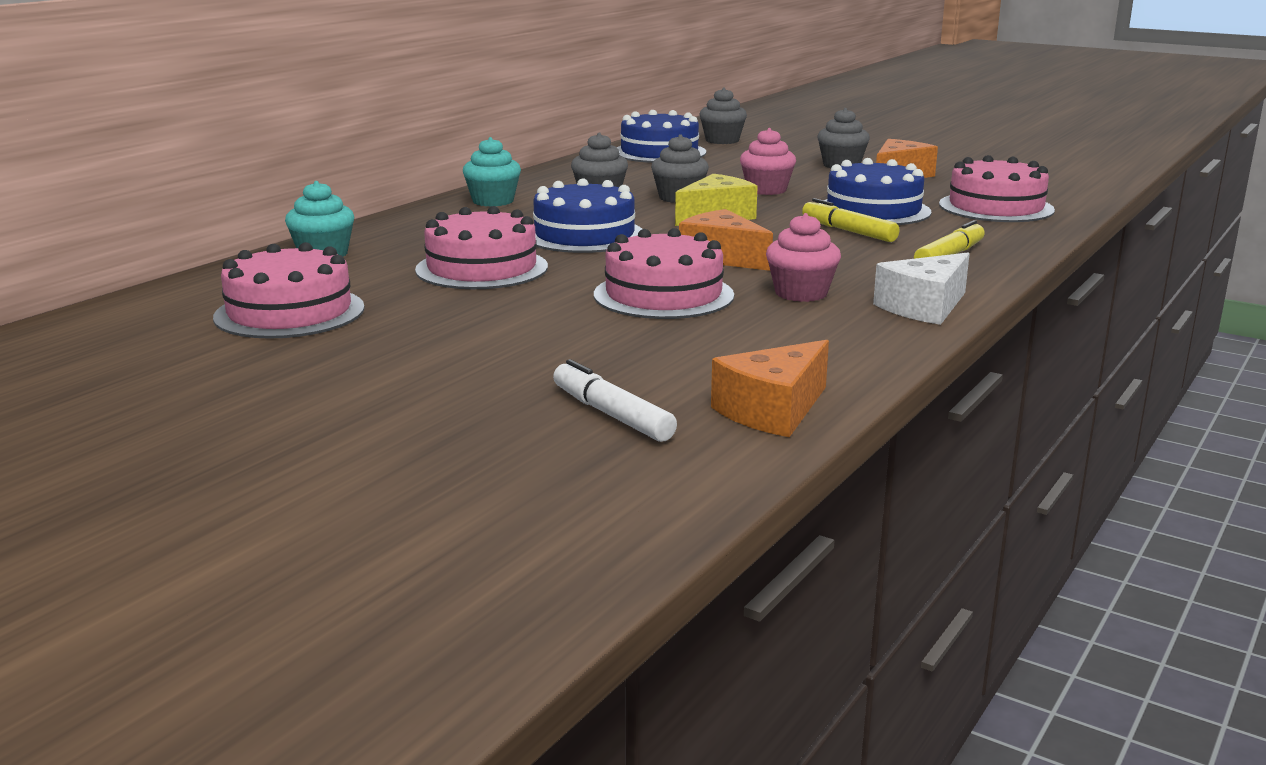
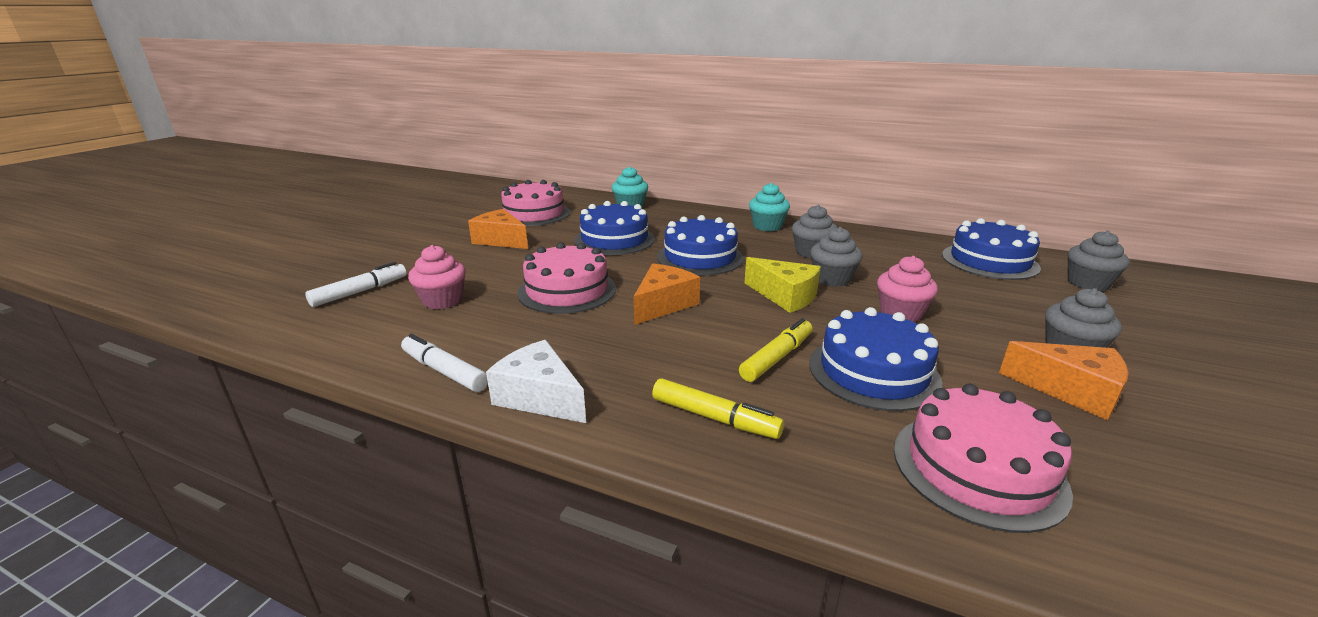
camera: 80 degrees right, 5 degrees up
(482, 268) = (614, 239): pink cake -> blue cake
(773, 411) = (338, 335): orange cheese -> orange cheese (500, 240)
(801, 293) = (575, 338): pink cupcake -> pink cupcake (442, 300)
(874, 346) = (444, 371): none -> white marker

